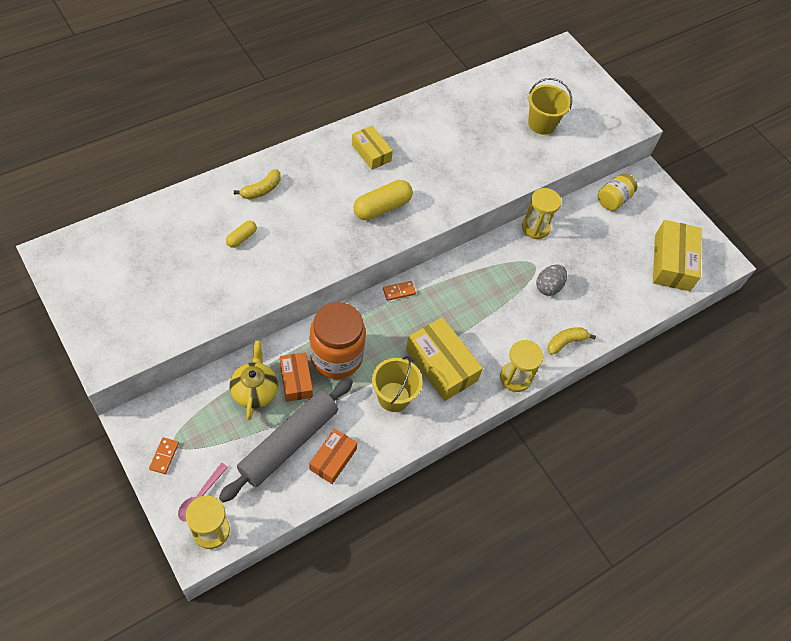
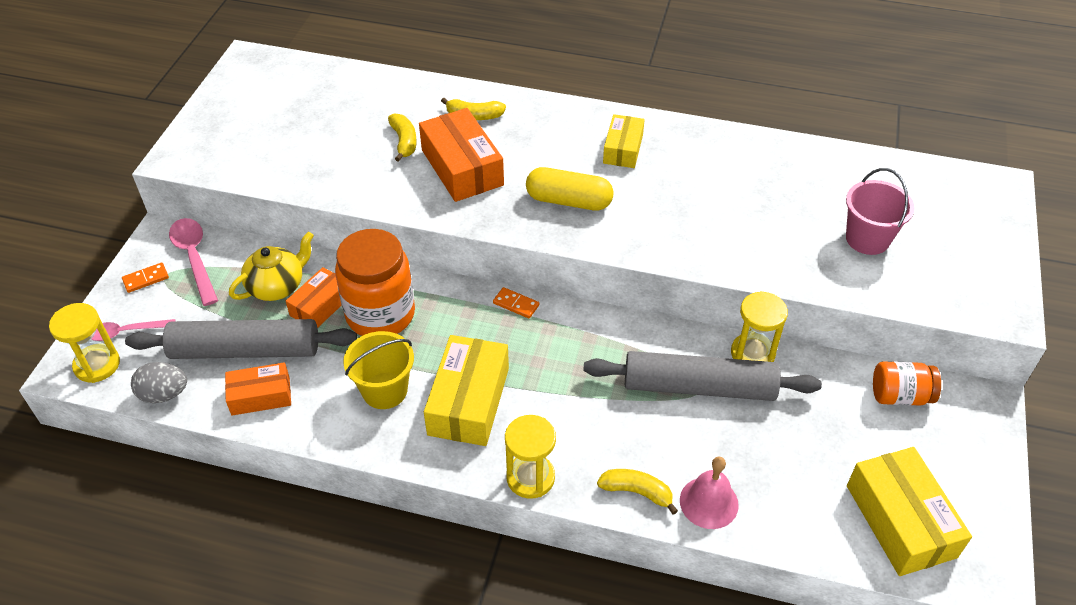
camera: 55 degrees right, 10 degrees down
(177, 417) = (194, 258): none -> pink spoon
(241, 238) = (404, 141): yellow capsule -> yellow banana
(298, 230) = (462, 167): none -> orange box
(532, 265) = (699, 386): none -> grey rolling pin
(541, 124) = (867, 239): yellow bucket -> pink bucket
(548, 287) = (690, 422): grey egg -> grey egg (164, 394)
(598, 320) = (709, 502): none -> pink bell
(613, 200) = (900, 396): yellow jar -> orange jar
(672, 262) = (900, 521): yellow box -> yellow box turned 75 degrees counterclockwise

